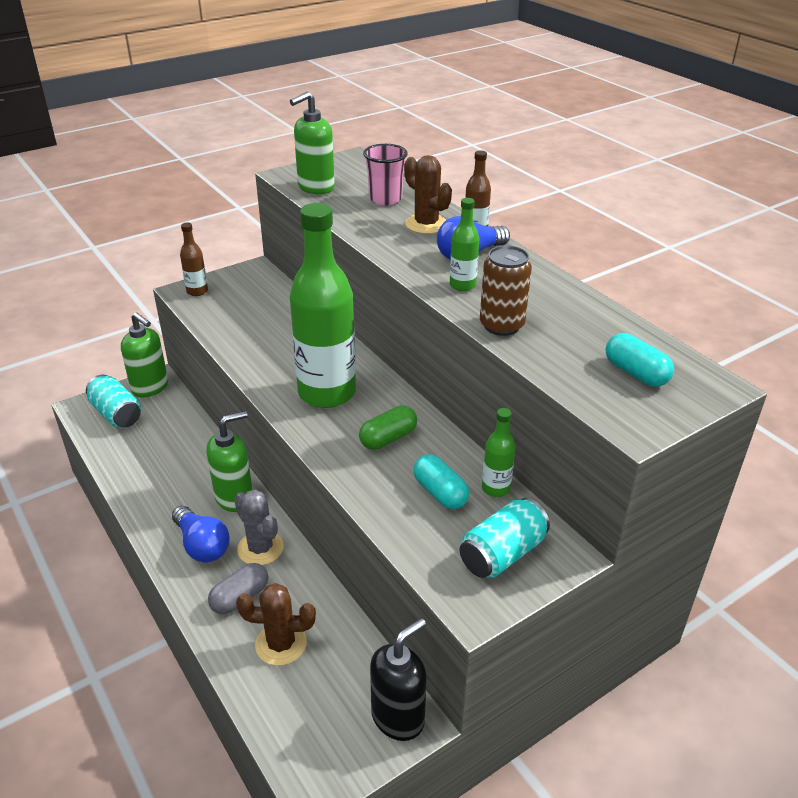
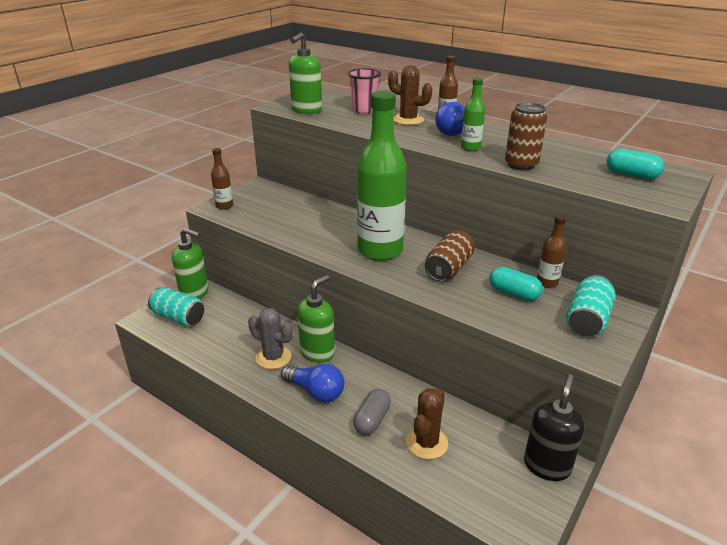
camera: 20 degrees left, 5 degrees down
(260, 548) = (363, 382): grey cactus -> grey cactus (273, 357)
(281, 644) = (426, 443): brown cactus -> brown cactus turned 45 degrees counterclockwise
(388, 438) = (448, 269): green capsule -> brown can
(495, 488) = (547, 282): green bottle -> brown bottle

